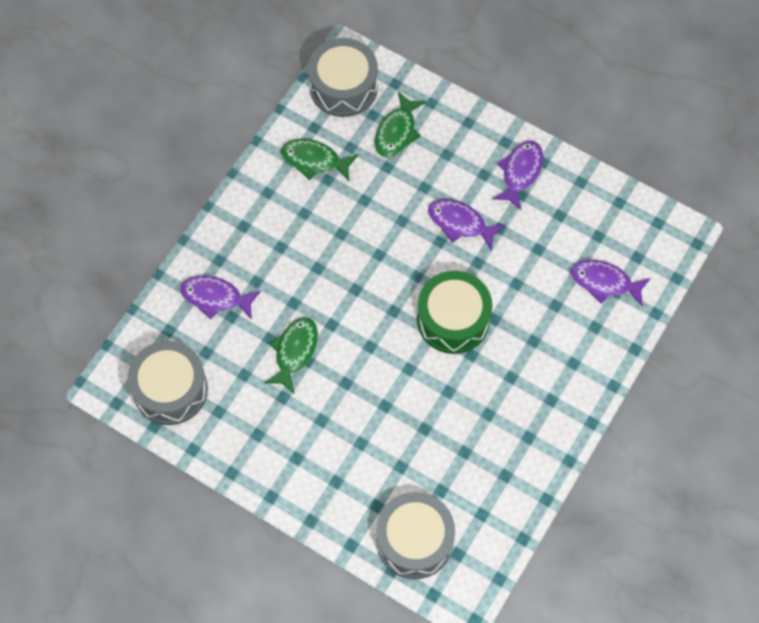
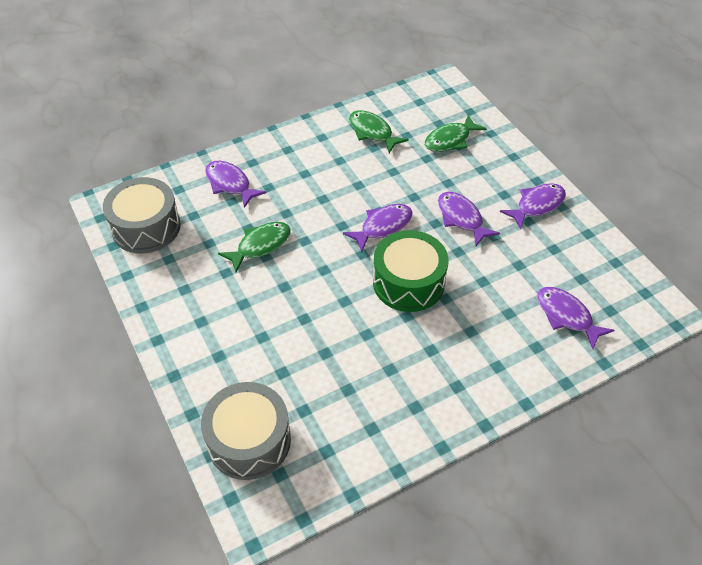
camera: 30 degrees right, 15 degrees down
(343, 87) = (428, 98): grey drum -> none
(394, 270) = (383, 226): none -> purple fish

